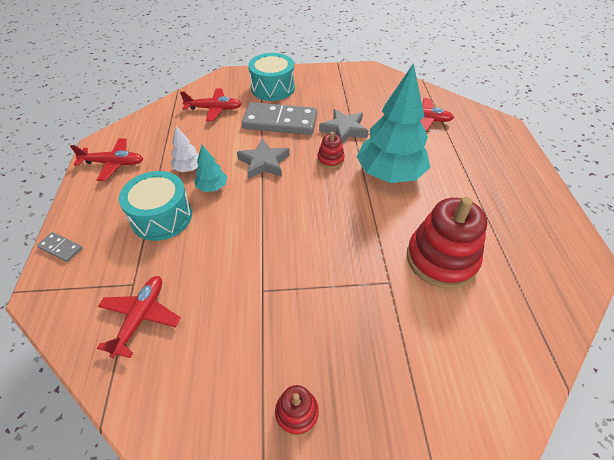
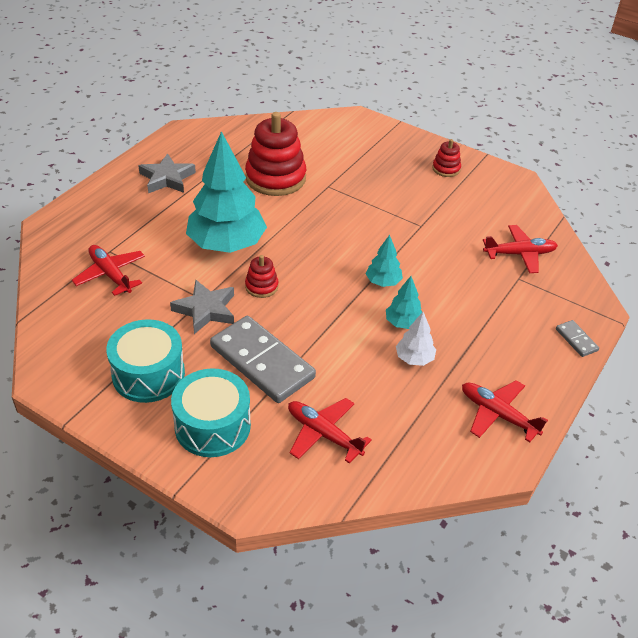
camera: 145 degrees left, 5 degrees down
(141, 317) = (520, 254): red plane -> red plane turned 150 degrees counterclockwise
(161, 217) = (470, 319): turquoise drum -> turquoise drum (148, 374)
(251, 210) = (383, 282): none -> turquoise tree
(264, 162) = (330, 320): grey star -> grey star (167, 178)

